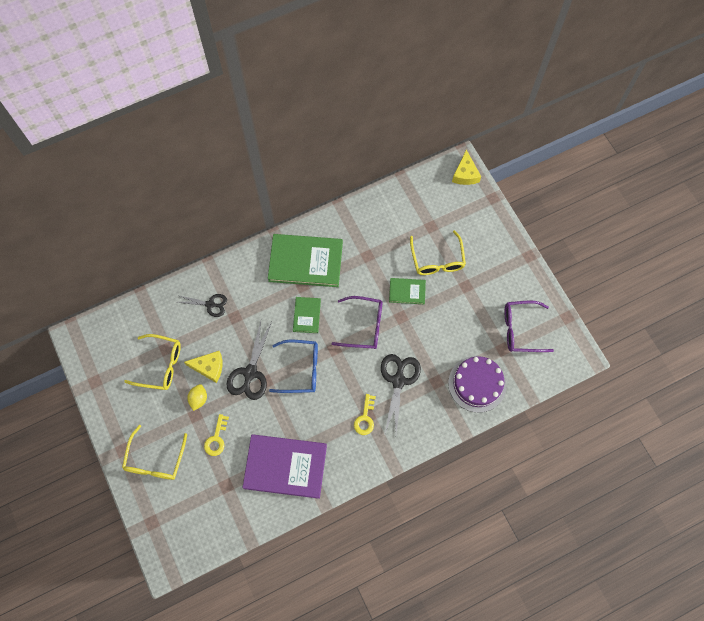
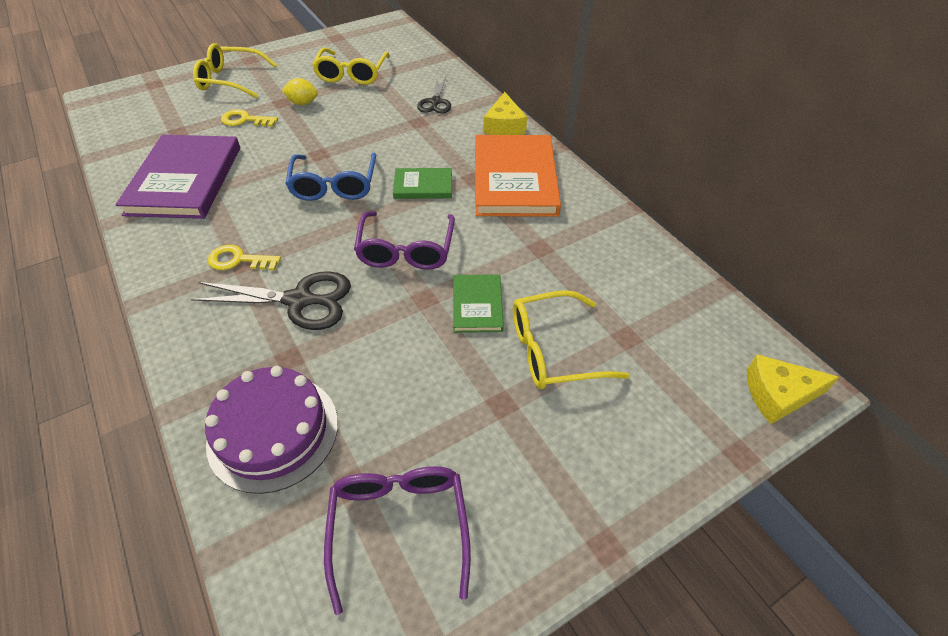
camera: 85 degrees right, 20 degrees down
(209, 367) = (345, 107): yellow cheese -> yellow cheese (504, 125)
(250, 373) = (334, 140): black scissors -> none
(305, 262) = (514, 179): green book -> orange book

